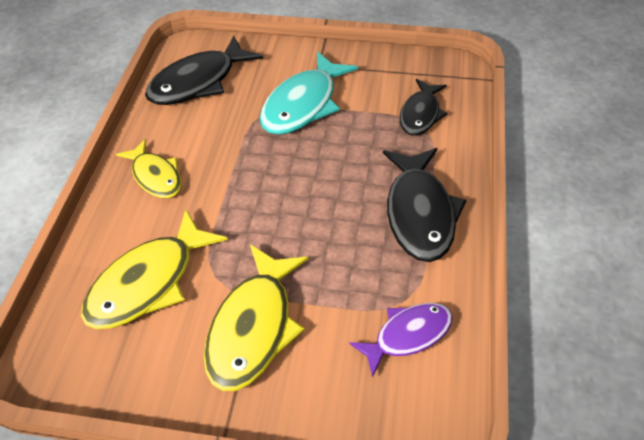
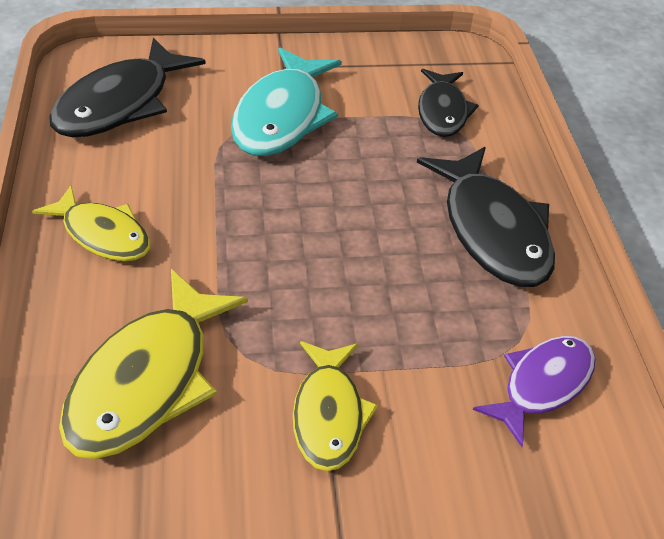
camera: 20 degrees left, 5 degrees down
(253, 328) = (329, 415): yellow fish -> yellow fish, size x0.63

